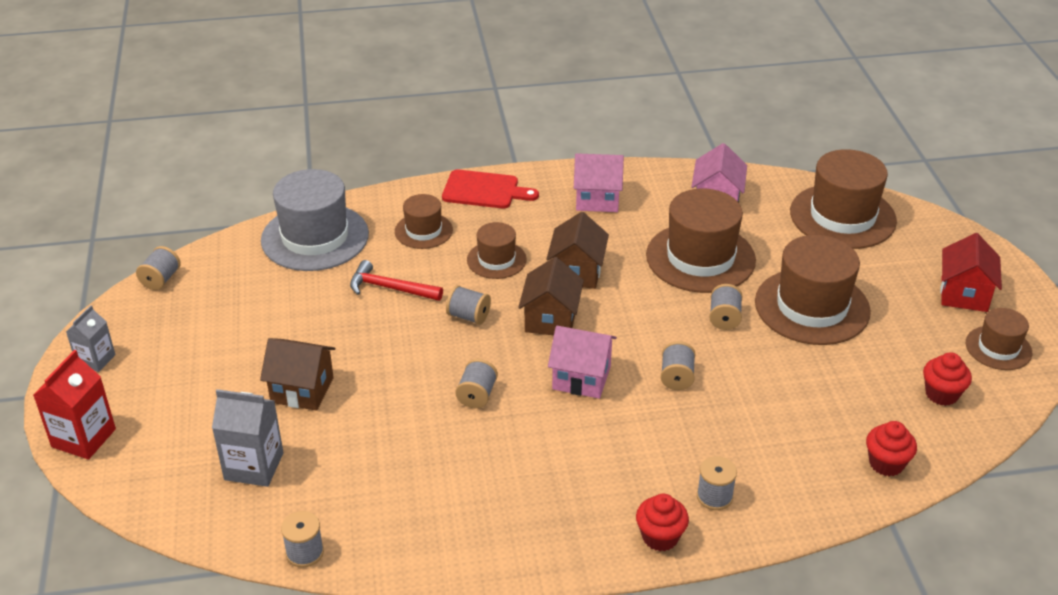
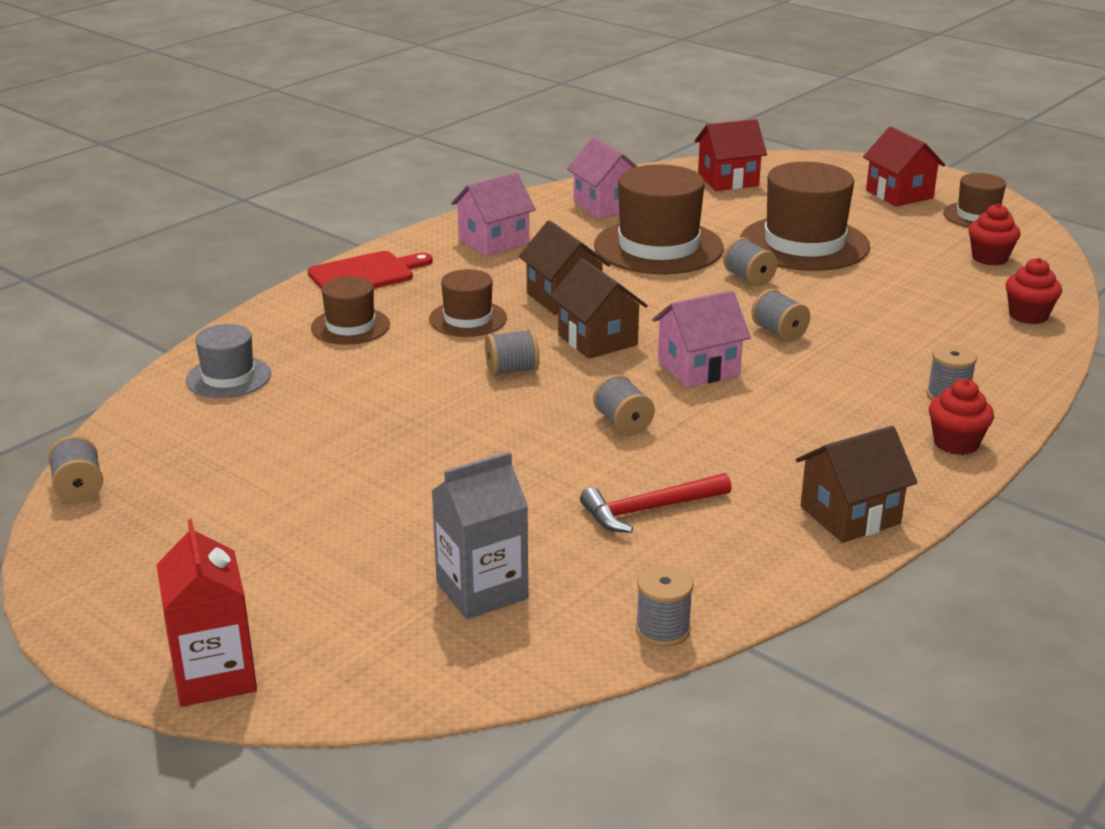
camera: 40 degrees left, 10 degrees down
(96, 359) = (107, 597): grey carton -> none
(302, 390) = (428, 503): brown house -> brown house (850, 515)
(315, 237) = (228, 377): grey hat -> grey hat, size x0.55
(390, 288) = (389, 383): red hammer -> red hammer (649, 509)
(842, 216) = (728, 180): brown hat -> red house

